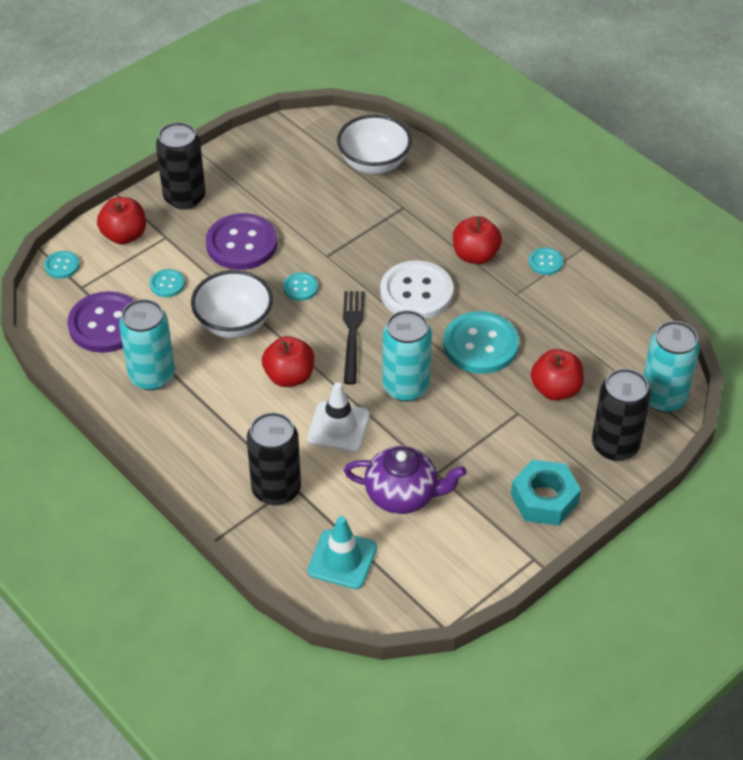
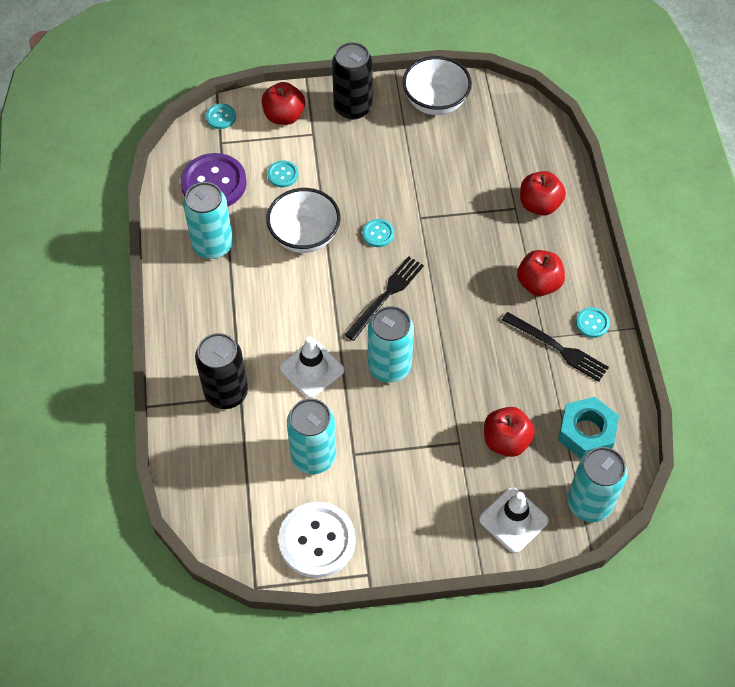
camera: 35 degrees right, 10 degrees up
(241, 244) = (364, 171): purple button -> none
(289, 376) = (310, 304): red apple -> red apple (539, 205)
(342, 559) = (227, 480): turquoise traffic cone -> none
(374, 164) = (523, 156): white bowl -> white bowl (435, 102)
(403, 495) = (313, 456): purple teapot -> turquoise can
(416, 292) = (464, 289): white button -> white button (317, 541)
(480, 345) = (478, 365): turquoise button -> none
(534, 296) = (557, 348): none -> black fork
(544, 499) = (418, 529): turquoise nut -> turquoise nut (586, 432)
(615, 445) = (513, 520): black can -> white traffic cone

